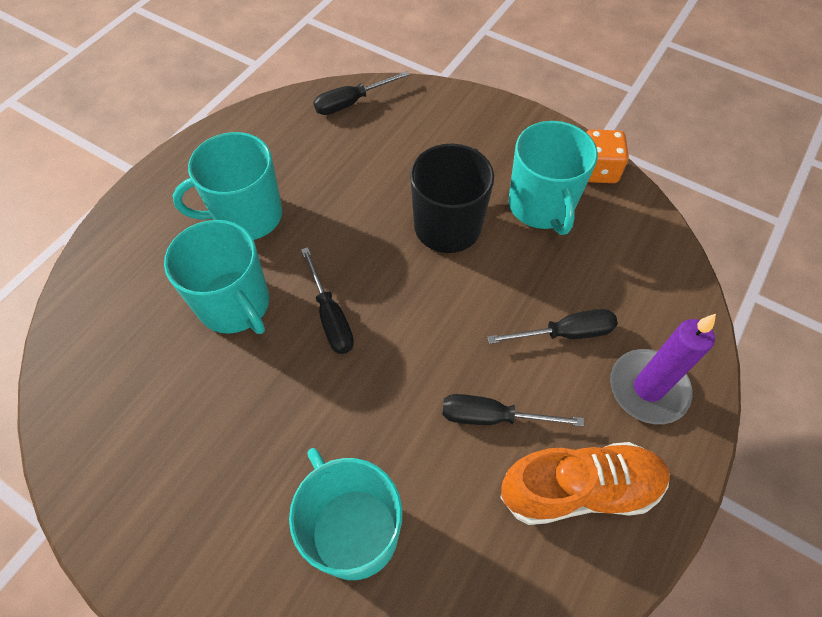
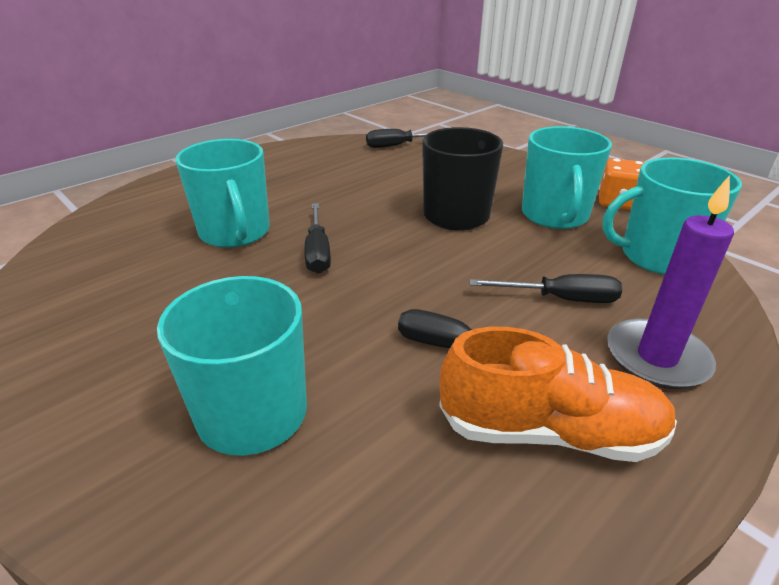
camera: 15 degrees right, 25 degrees down
(247, 216) = (278, 188): turquoise mug -> turquoise mug (658, 257)

